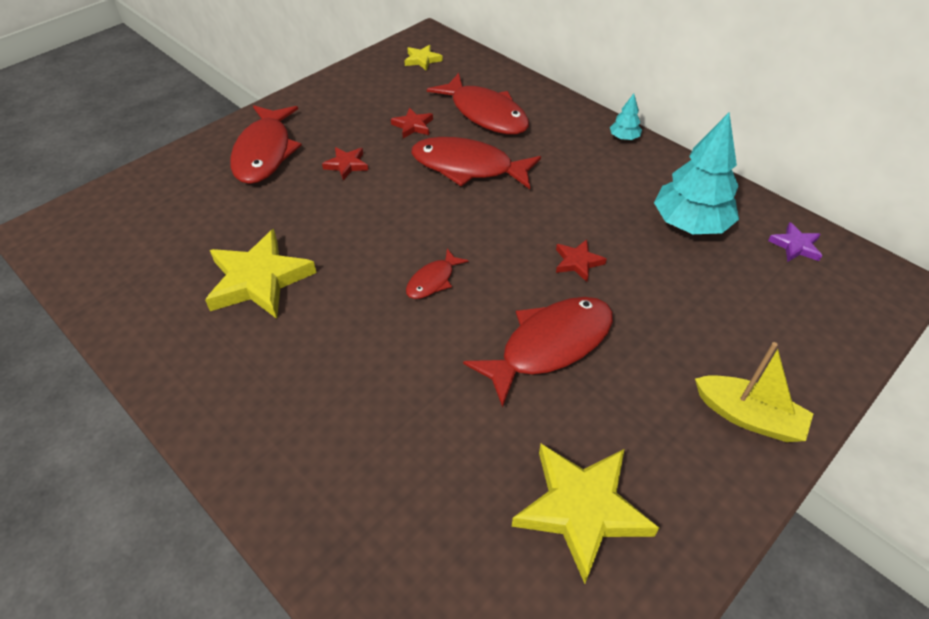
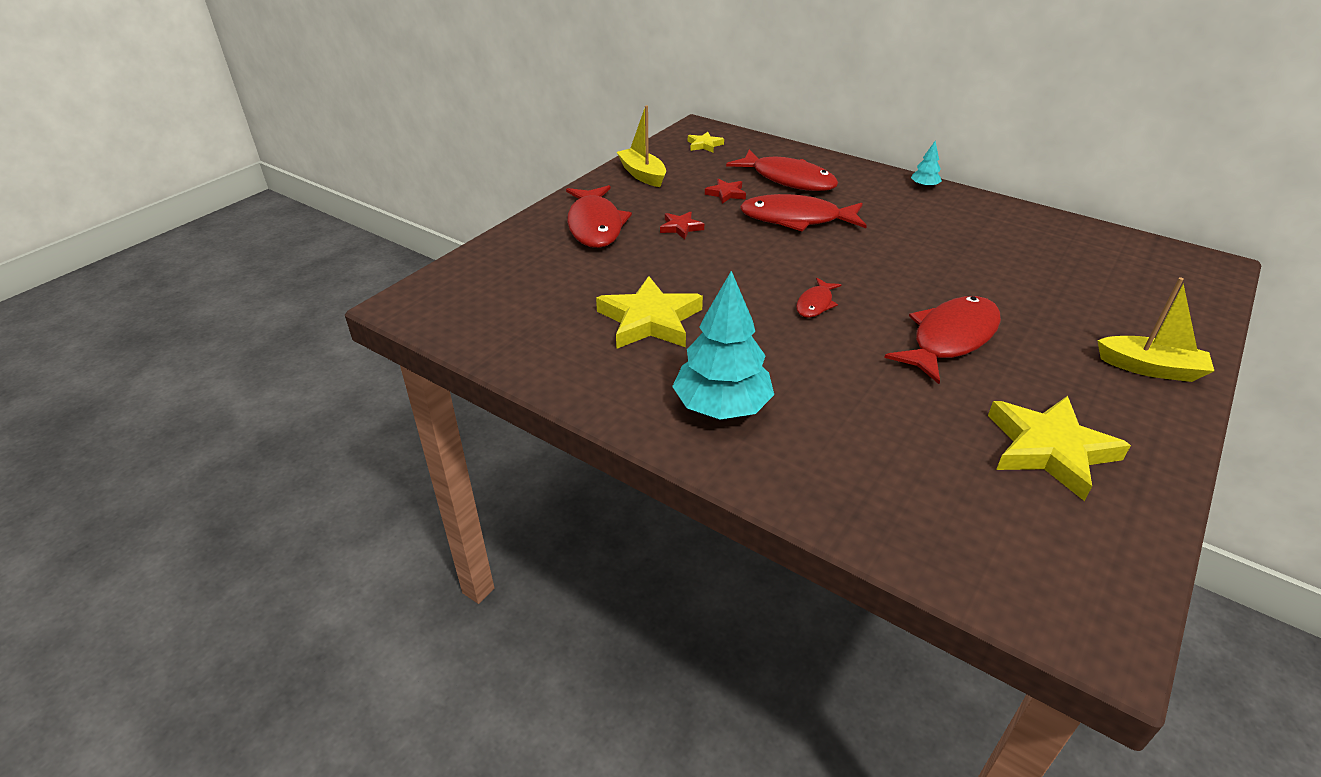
camera: 10 degrees left, 10 degrees down
(342, 93) = (642, 175): none -> yellow boat
(578, 262) = (938, 278): red star -> none
(690, 224) = (1019, 241): turquoise tree -> turquoise tree (722, 407)
(795, 246) = (1117, 248): purple star -> none

